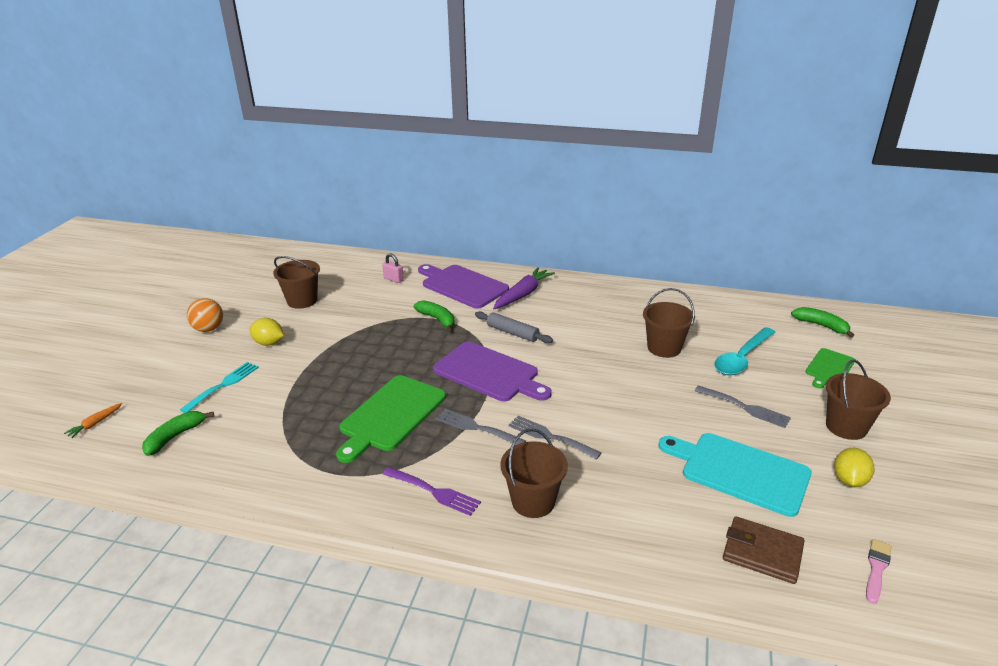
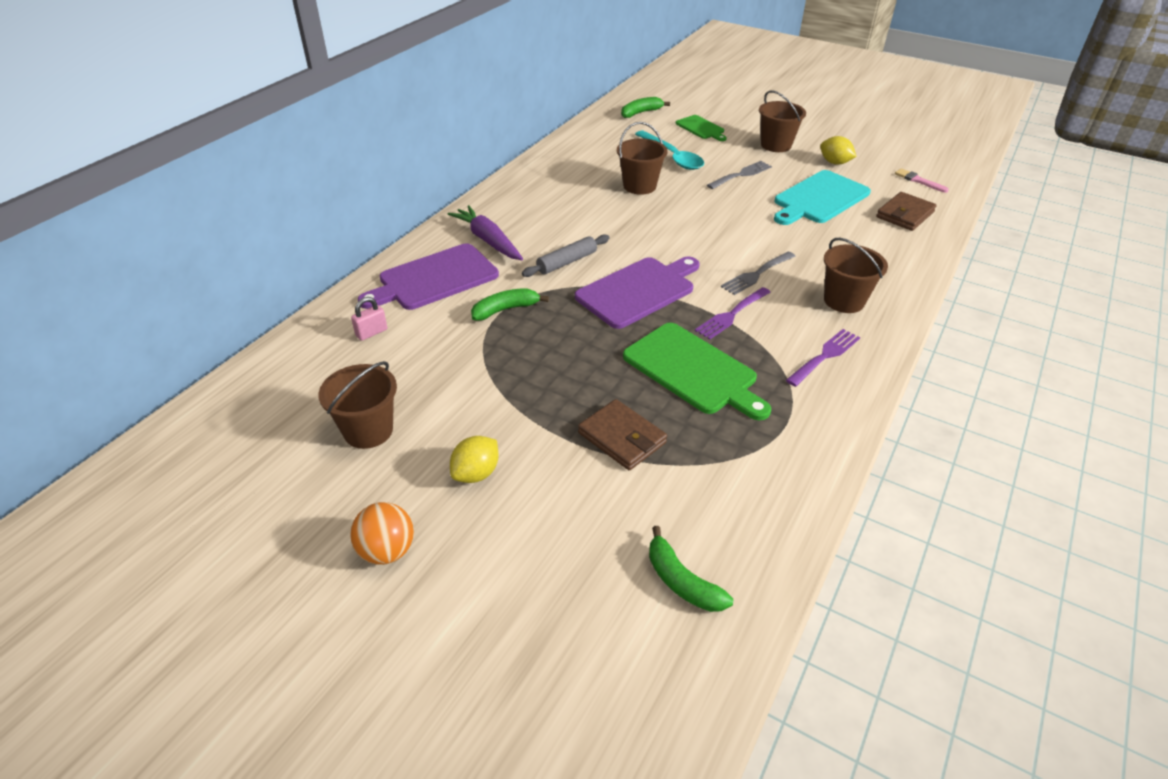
camera: 75 degrees left, 10 degrees up
(95, 424) = (618, 699): orange carrot -> none
(223, 385) = (569, 527): turquoise fork -> none
(307, 392) = (622, 438): none -> brown wallet
(476, 428) = (731, 315): grey fork -> purple fork

